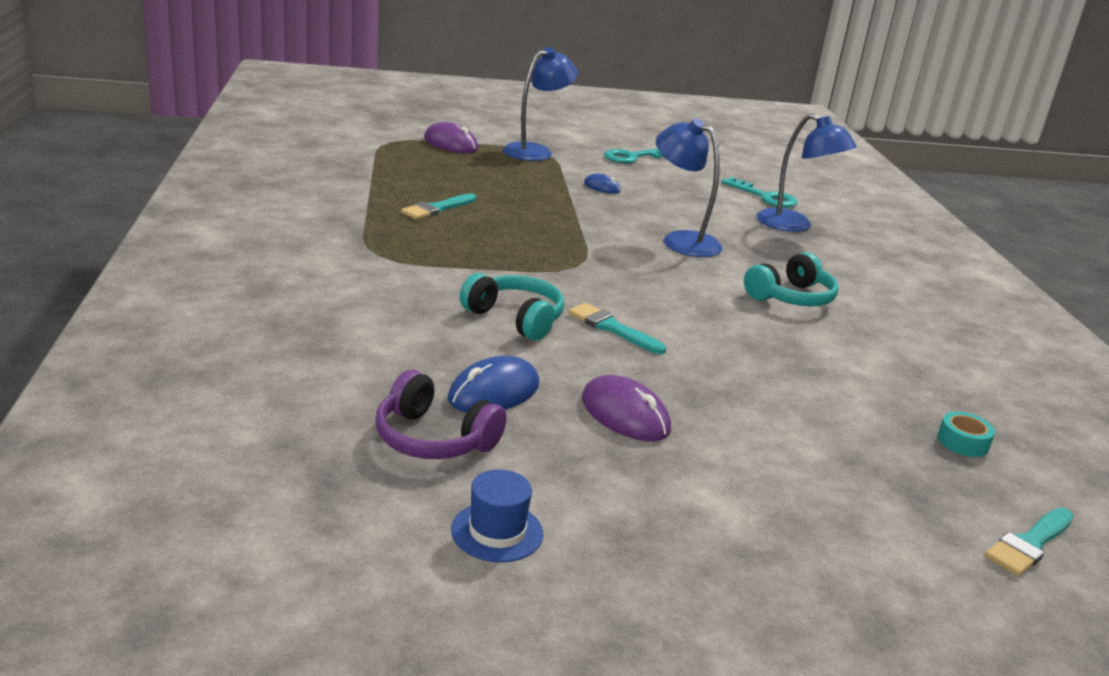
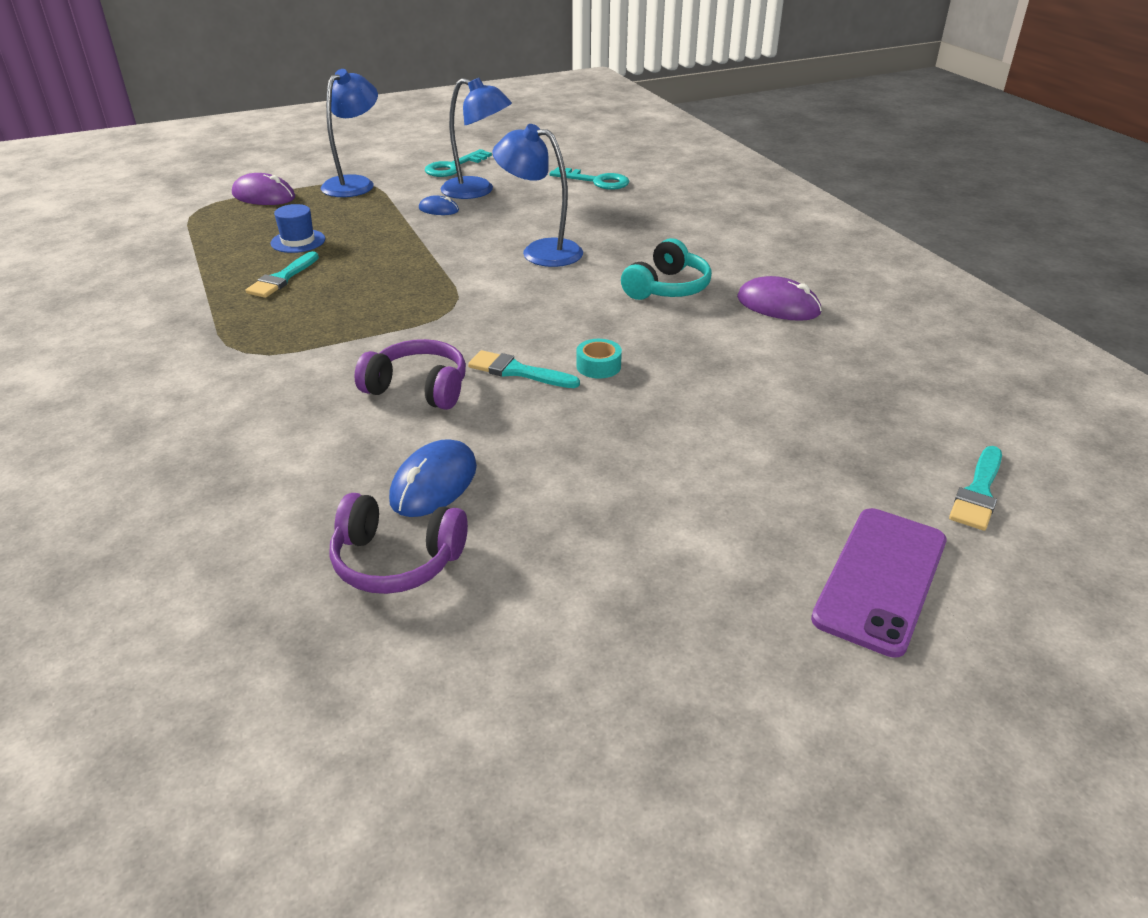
camera: 15 degrees left, 10 degrees up
(497, 532) = (508, 650): blue hat -> blue hat (298, 241)
(515, 318) = (418, 388): turquoise headphones -> purple headphones
(625, 414) = (572, 468): purple mouse -> purple mouse (778, 305)
(794, 225) = (636, 206): blue lamp -> blue lamp (477, 191)
(884, 583) = (880, 579): none -> purple phone
(962, 442) = (879, 402): turquoise tape -> turquoise tape (598, 366)

